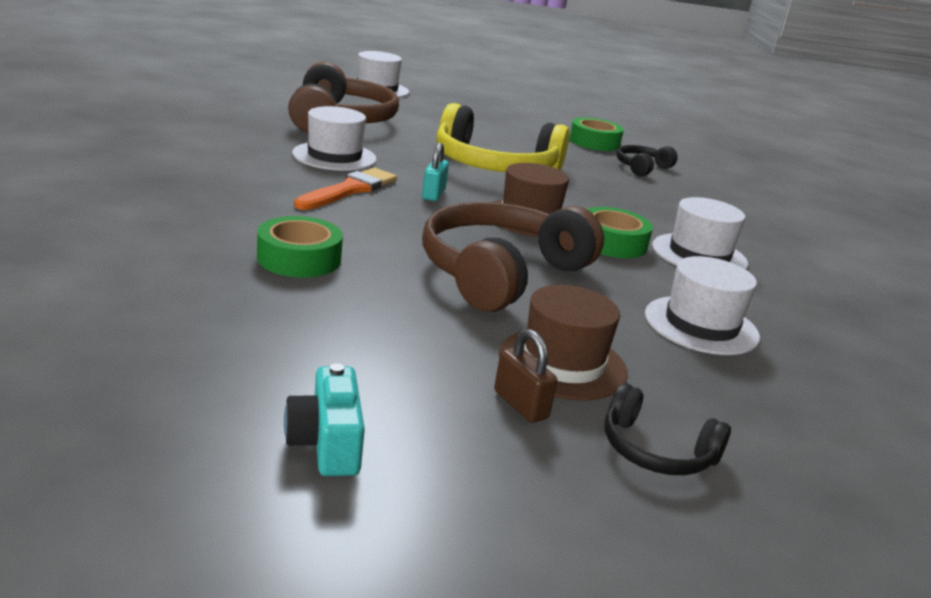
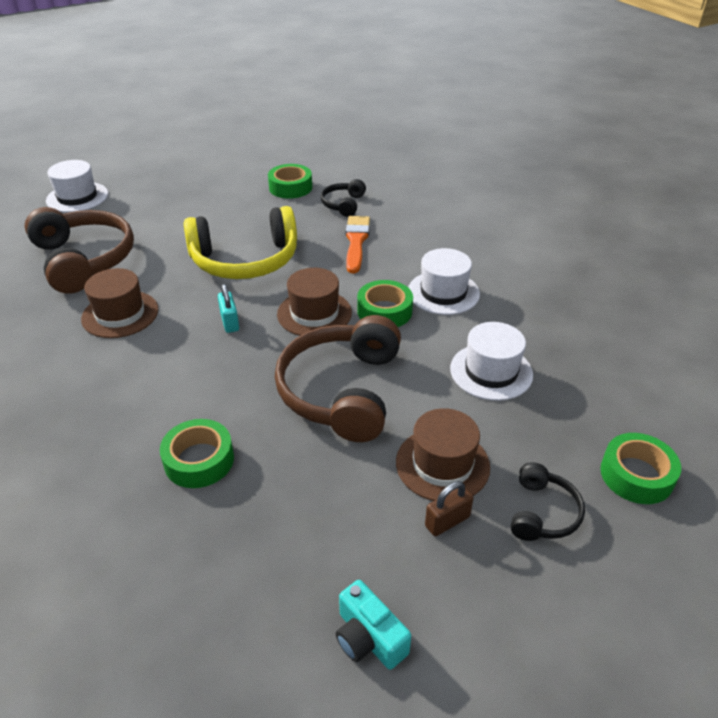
camera: 25 degrees left, 15 degrees up
(334, 156) = (120, 314): white hat -> brown hat
(349, 190) = (167, 352): orange brush -> orange brush (356, 241)
(520, 404) = (447, 521): brown padlock -> brown padlock turned 60 degrees counterclockwise
(656, 451) = (542, 513): black headphones -> black headphones turned 75 degrees counterclockwise
(830, 479) = (636, 475): none -> green tape

